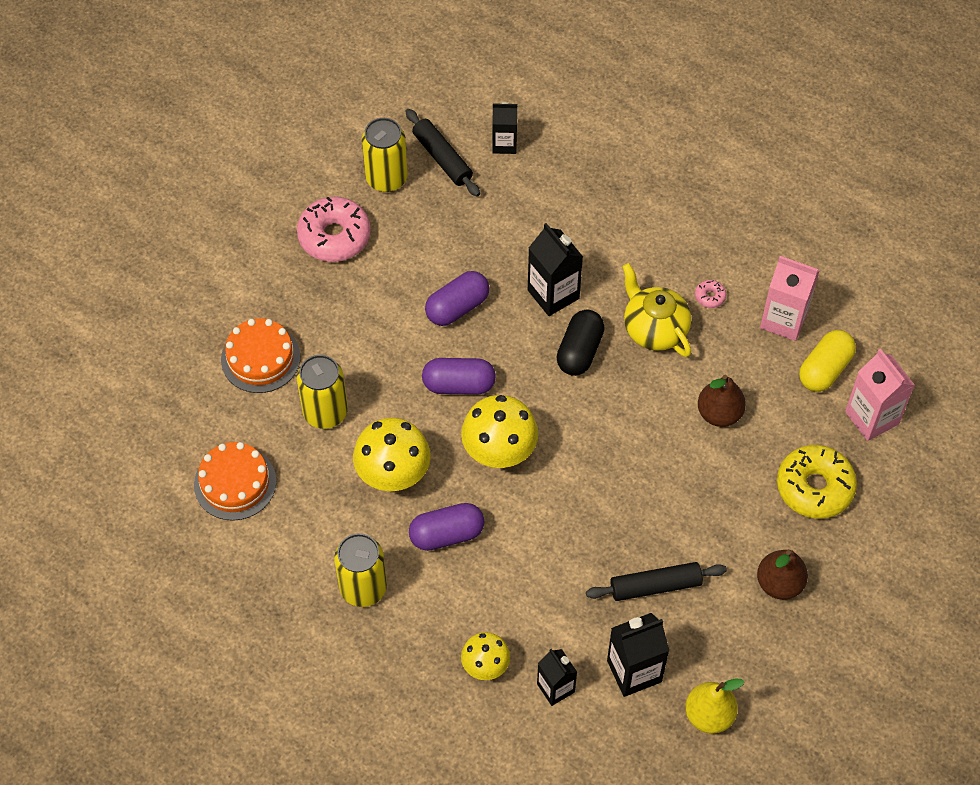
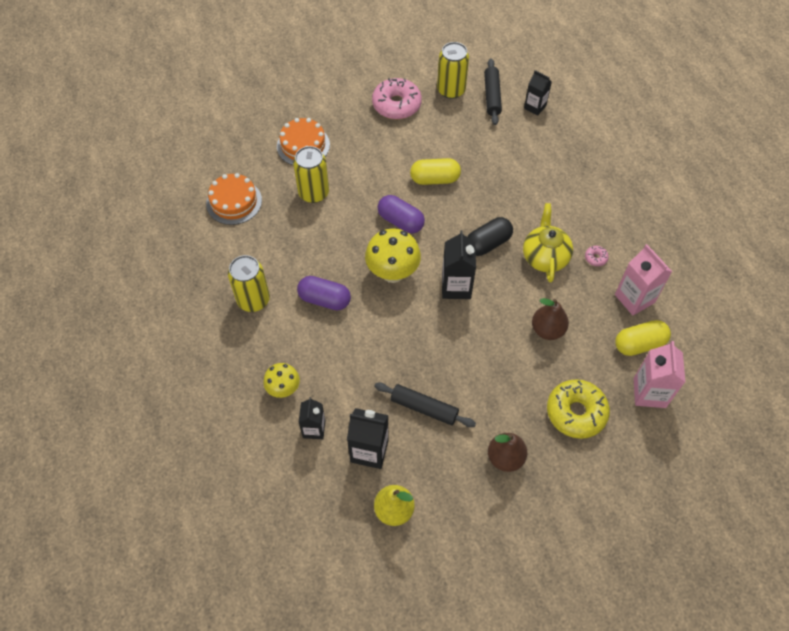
camera: 35 degrees right, 0 degrees up
(393, 476) = (322, 249): yellow mushroom -> none
(457, 307) = (435, 179): purple capsule -> yellow capsule
(553, 294) = (497, 203): black carton -> black carton (456, 286)

